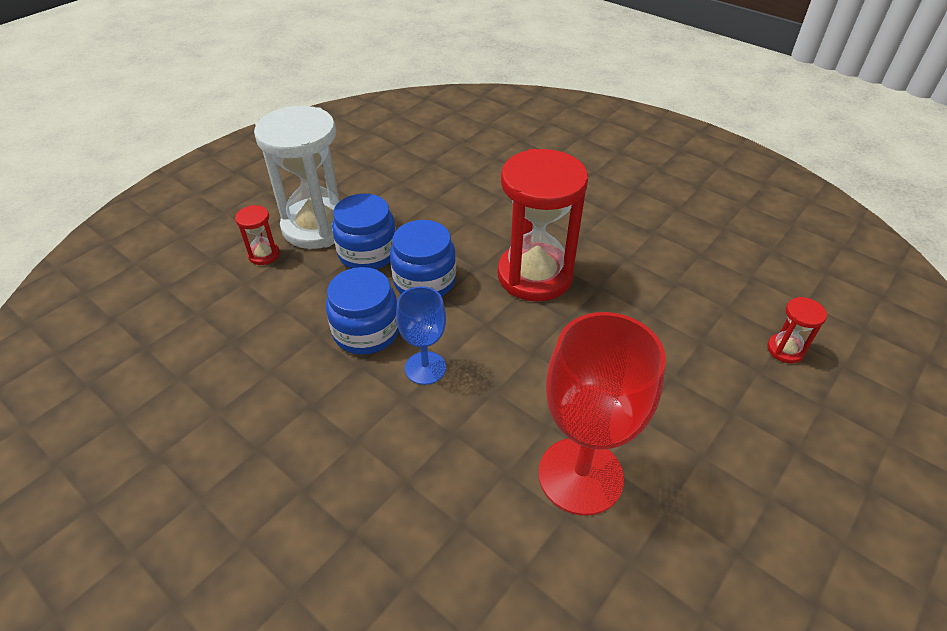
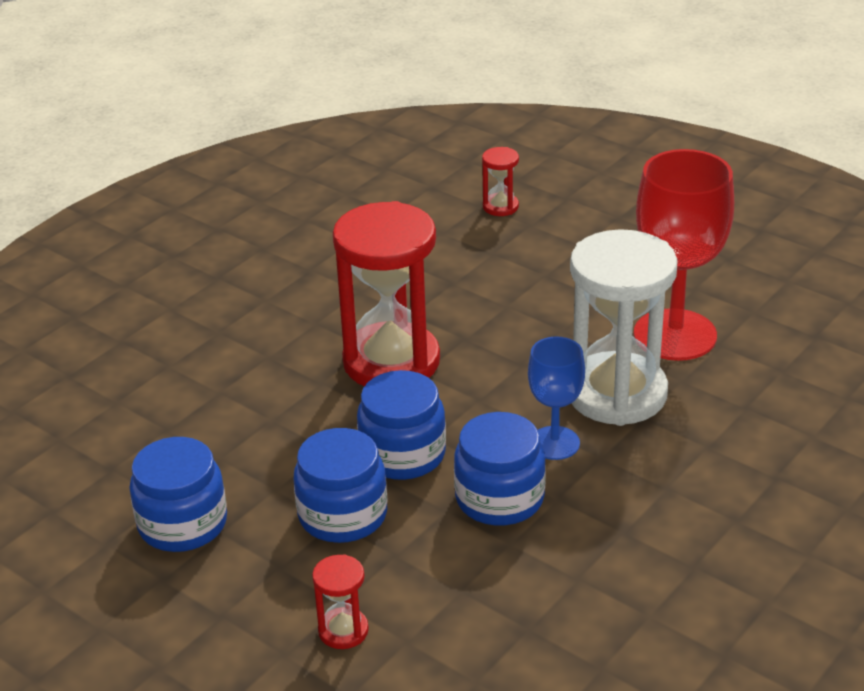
camera: 90 degrees left, 10 degrees down
(317, 227) = (276, 580): white hourglass -> white hourglass (616, 394)
(376, 190) = (182, 524): none -> blue jar

